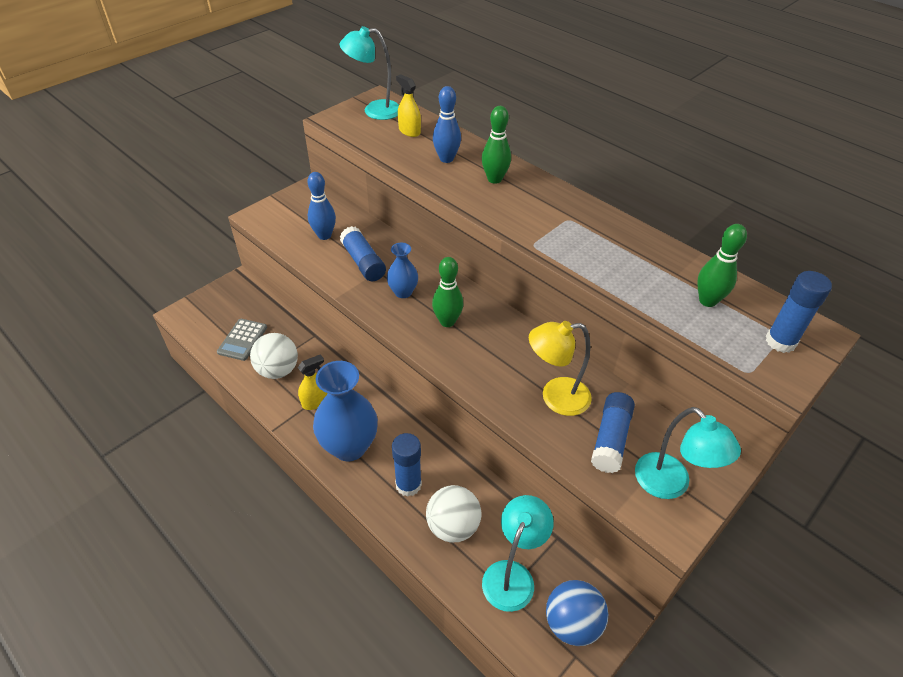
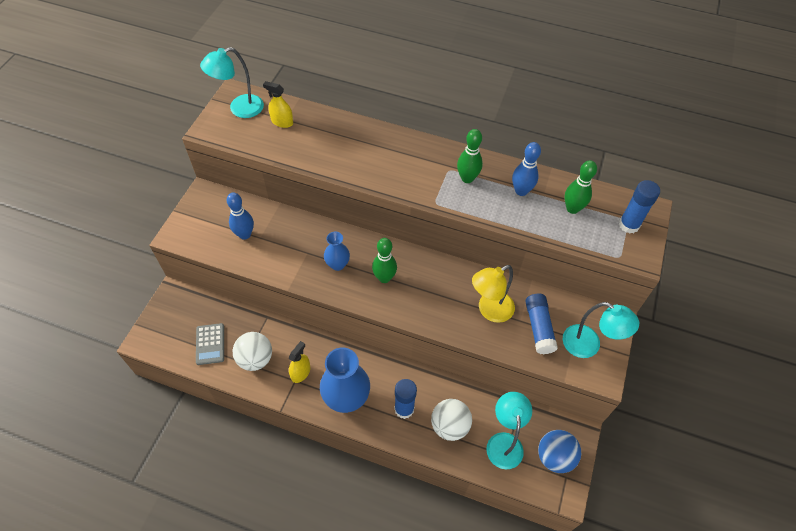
camera: 25 degrees left, 10 degrees up
(363, 262) = (291, 248): blue glue stick -> none
(446, 159) = (328, 141): blue bowling pin -> blue bowling pin (521, 191)
(494, 179) = (376, 150): green bowling pin -> green bowling pin (467, 178)

